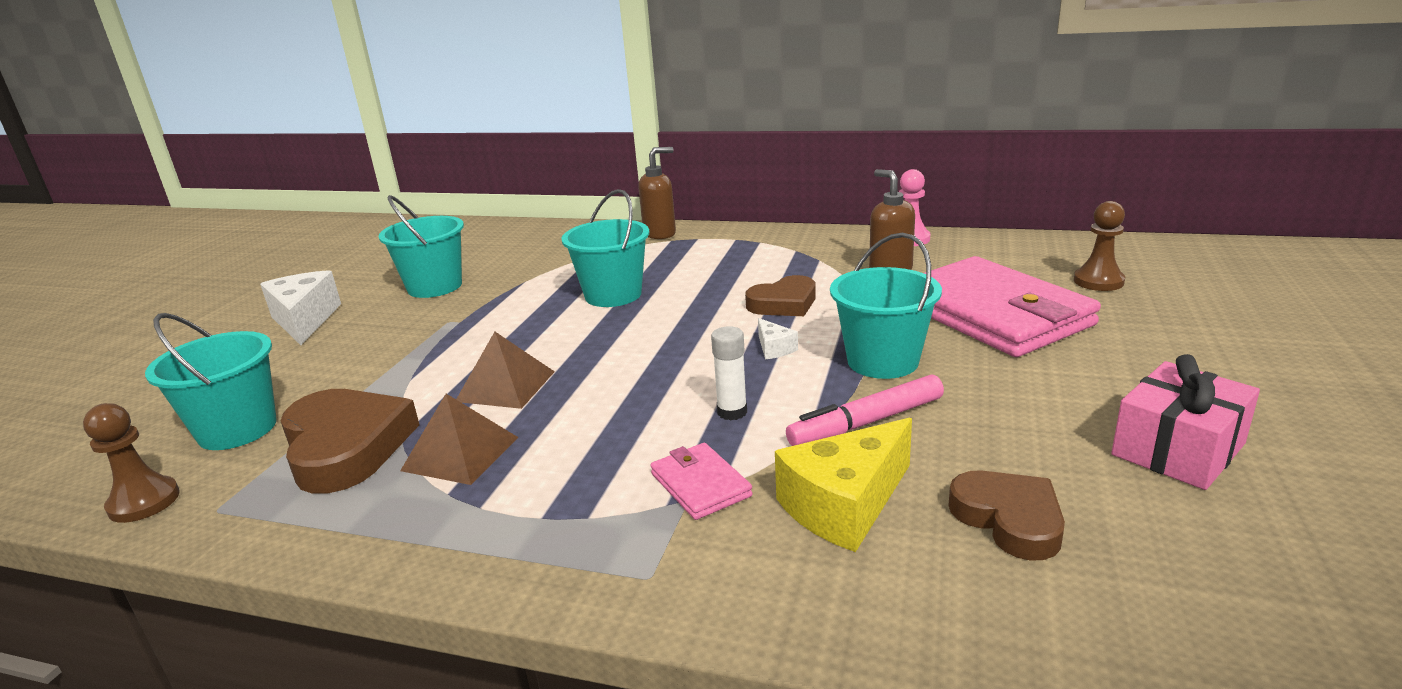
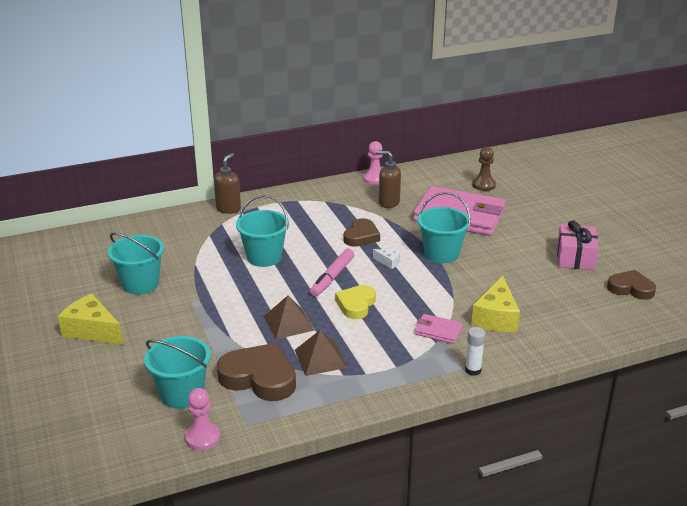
camera: 40 degrees left, 5 degrees up
(144, 502) = (203, 438): brown pawn -> pink pawn
(305, 320) = (92, 331): white cheese -> yellow cheese
(634, 393) = (356, 305): none -> yellow heart
(732, 412) = (410, 298): white glue stick -> white glue stick (473, 370)
(866, 422) = (467, 284): pink marker -> pink marker (332, 277)
(1009, 519) = (550, 302): brown heart -> brown heart (631, 288)

